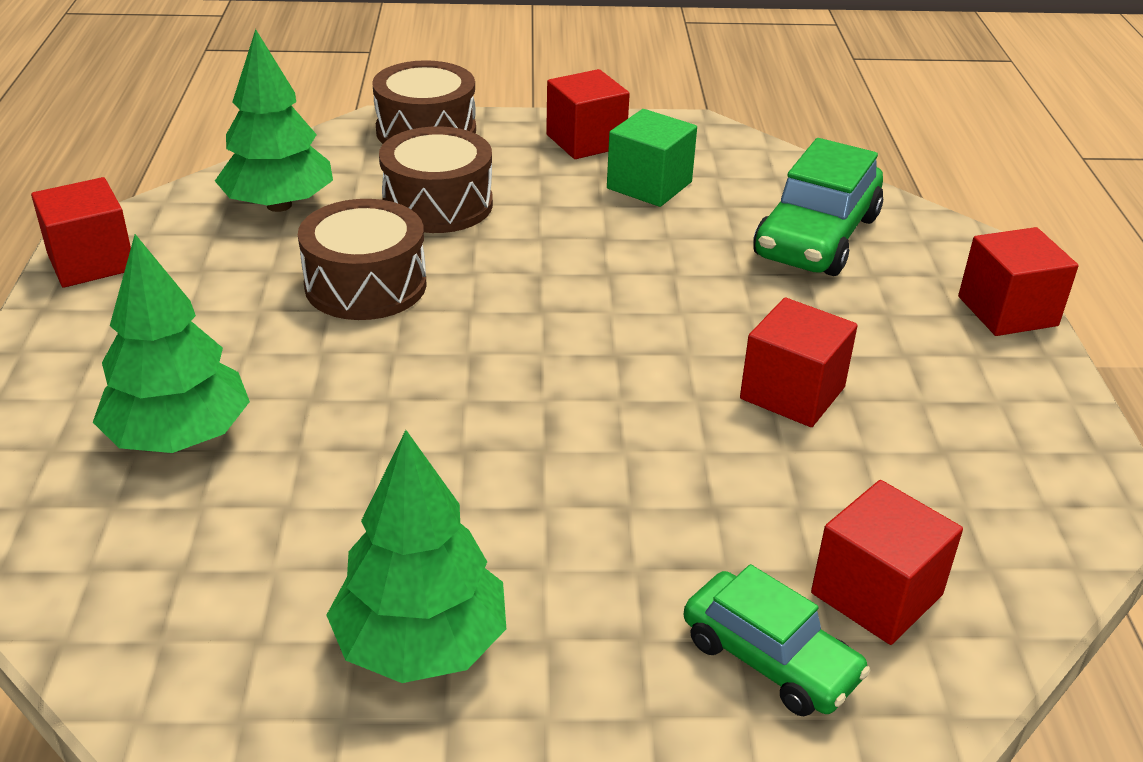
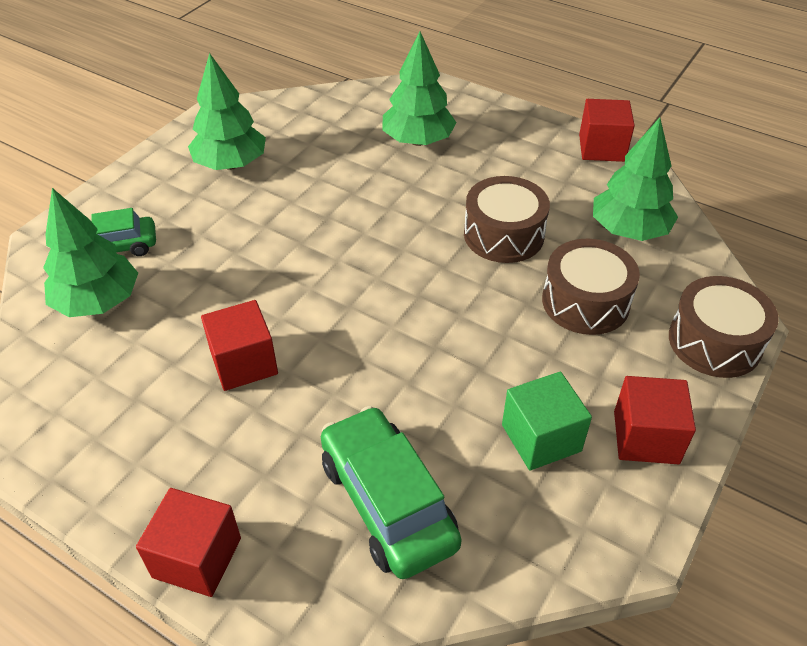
camera: 125 degrees right, 10 degrees up
(876, 594) = (98, 302): red cube -> green tree

